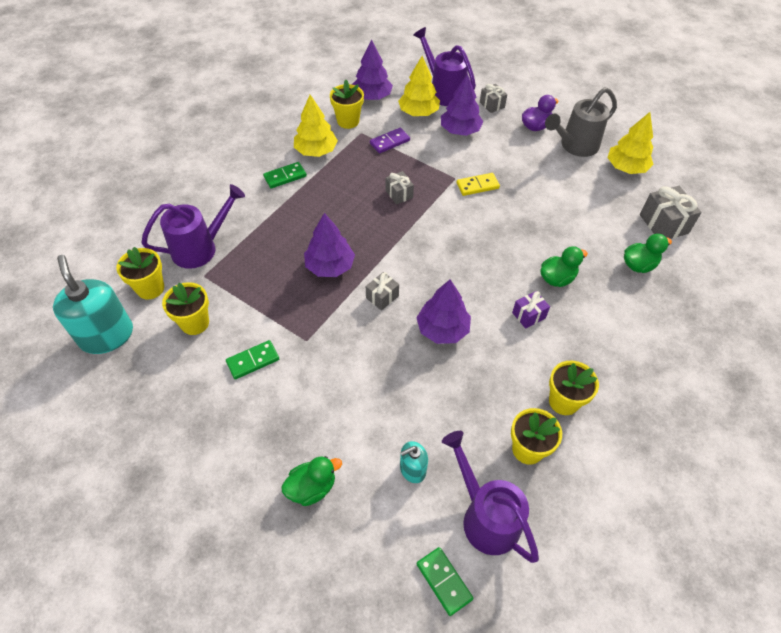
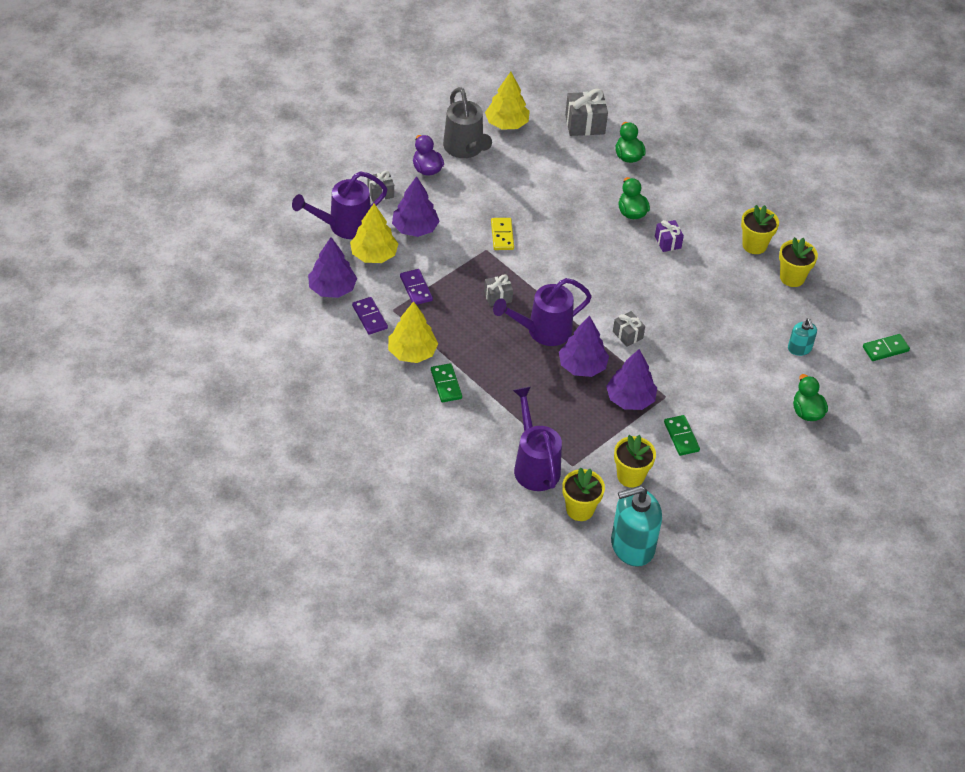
camera: 80 degrees left, 5 degrees down
(348, 121) = (369, 317): yellow flower pot -> purple domino
(442, 329) = (671, 301): purple tree -> purple tree (630, 399)
(485, 516) = (841, 315): purple watering can -> purple watering can (543, 331)

